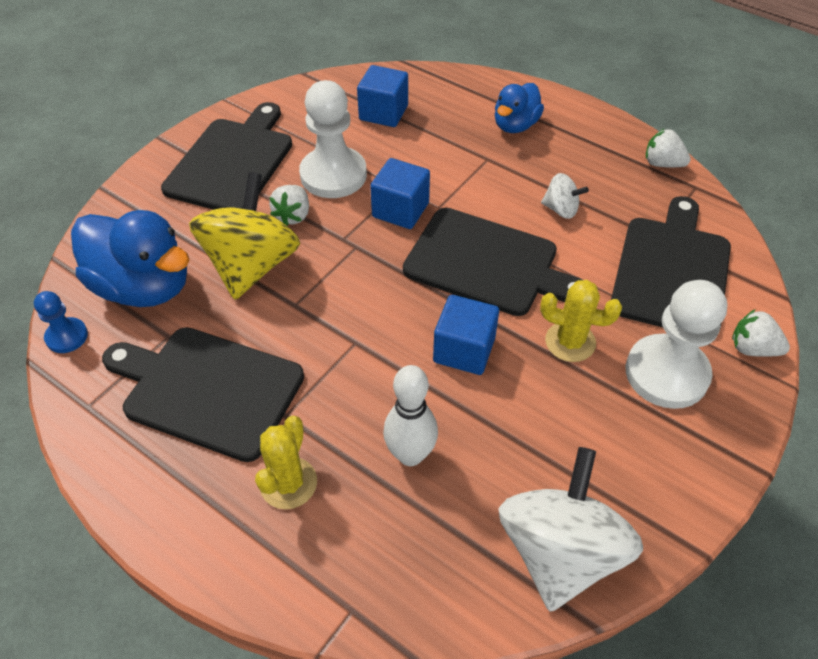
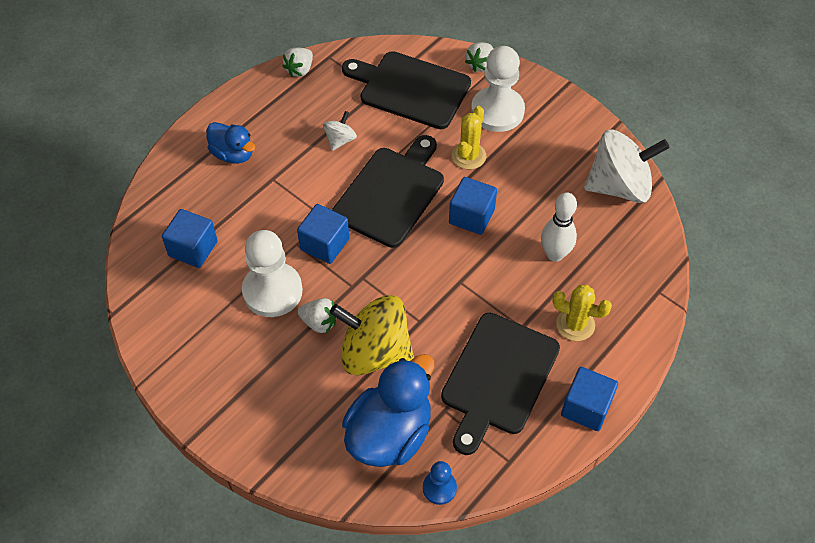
camera: 85 degrees left, 5 degrees up
(151, 497) = (586, 407): none -> blue cube
(232, 162) = (239, 373): black cutting board -> none
(559, 551) = (619, 186): white spinning top -> white spinning top turned 150 degrees clockwise

